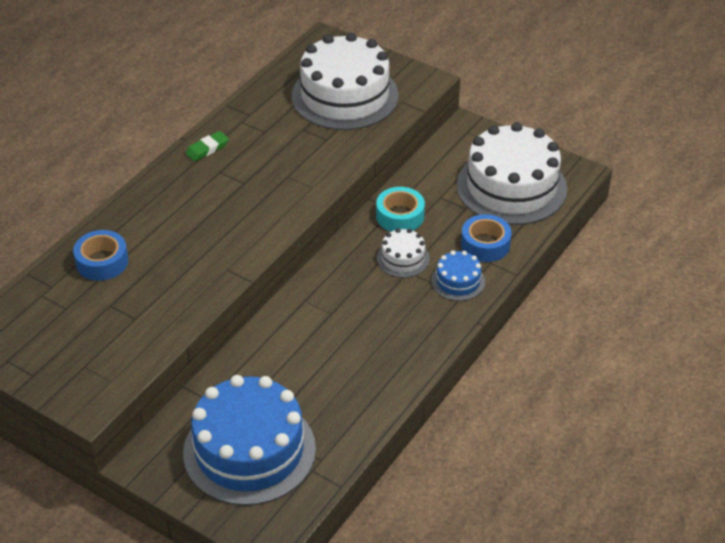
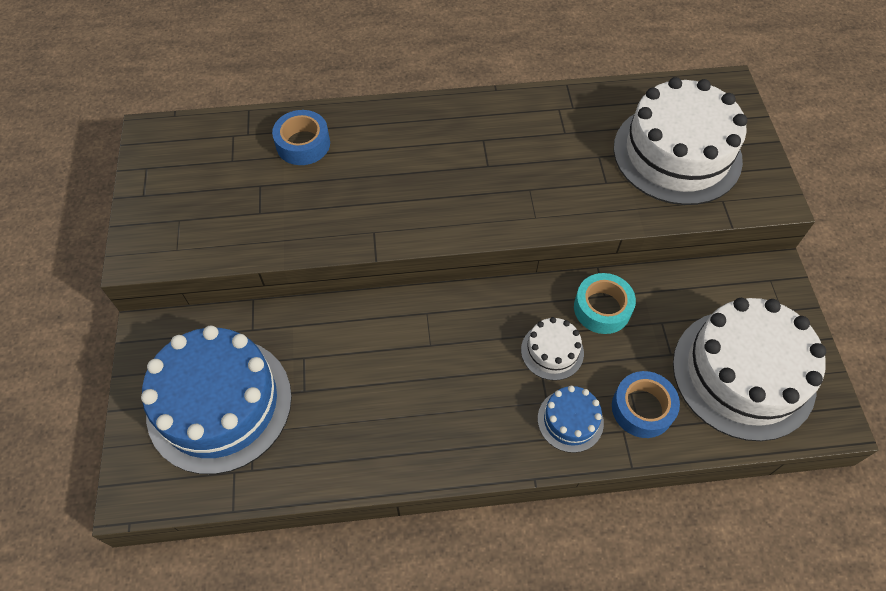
camera: 50 degrees right, 15 degrees up
(207, 149) = (500, 111): green eraser -> none

